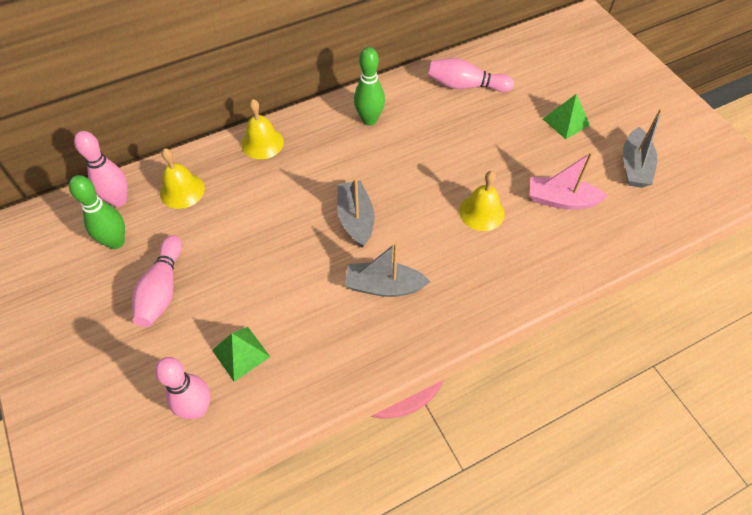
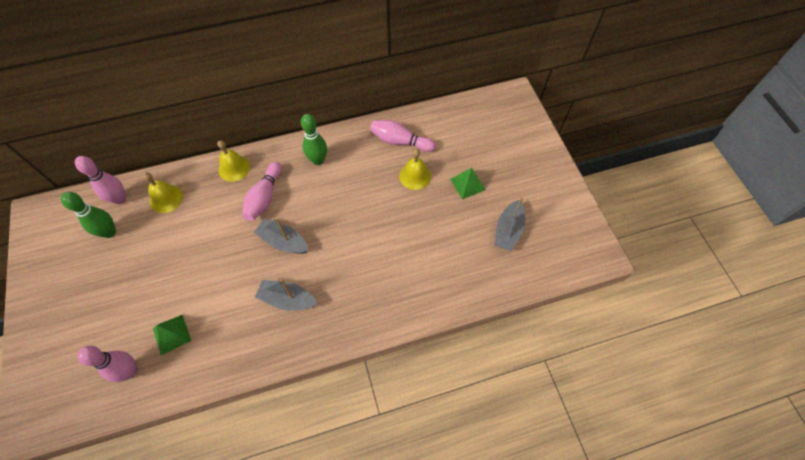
camera: 10 degrees right, 5 degrees up
(162, 289) = (131, 275): pink bowling pin -> pink bowling pin (264, 197)
(356, 219) = (283, 241): grey boat -> grey boat turned 60 degrees counterclockwise
(481, 212) = (378, 251): yellow bell -> yellow bell (415, 176)
(561, 200) = (441, 250): pink boat -> none

